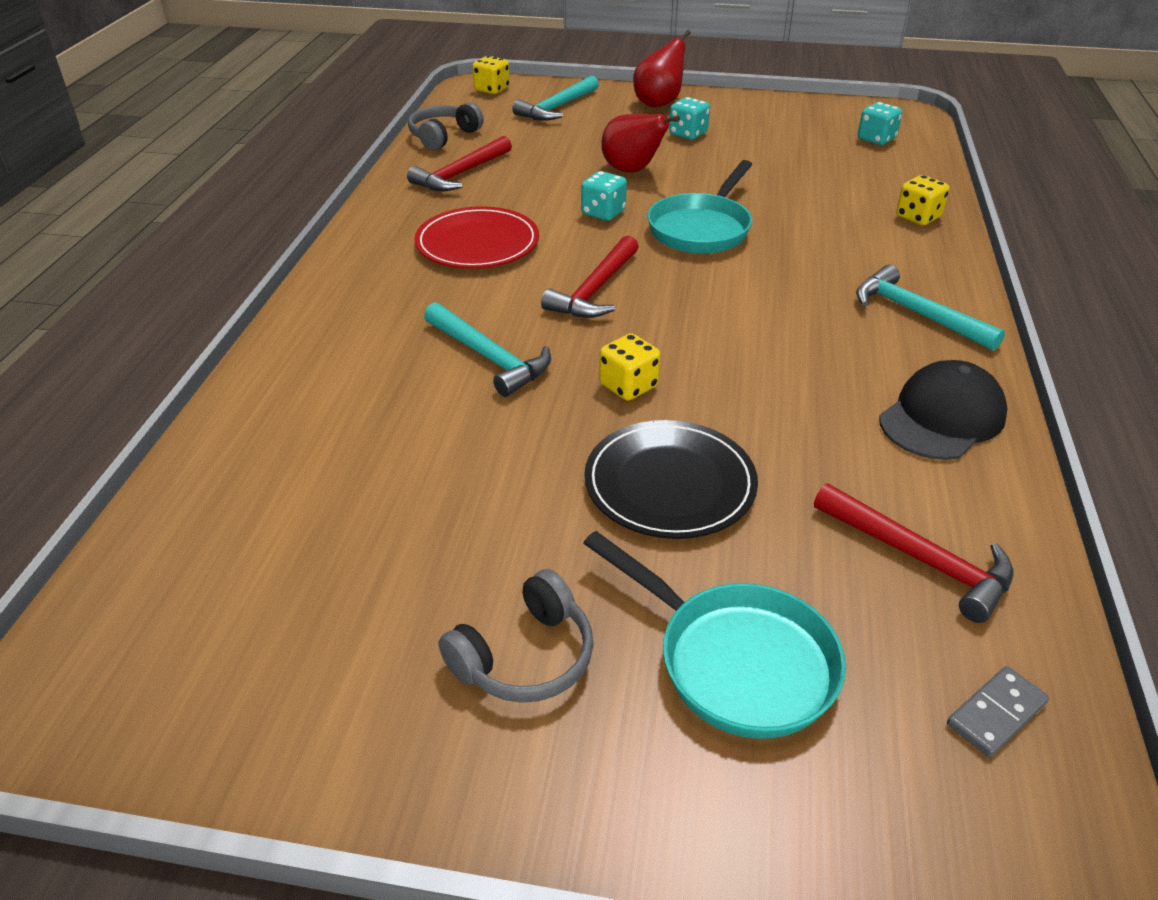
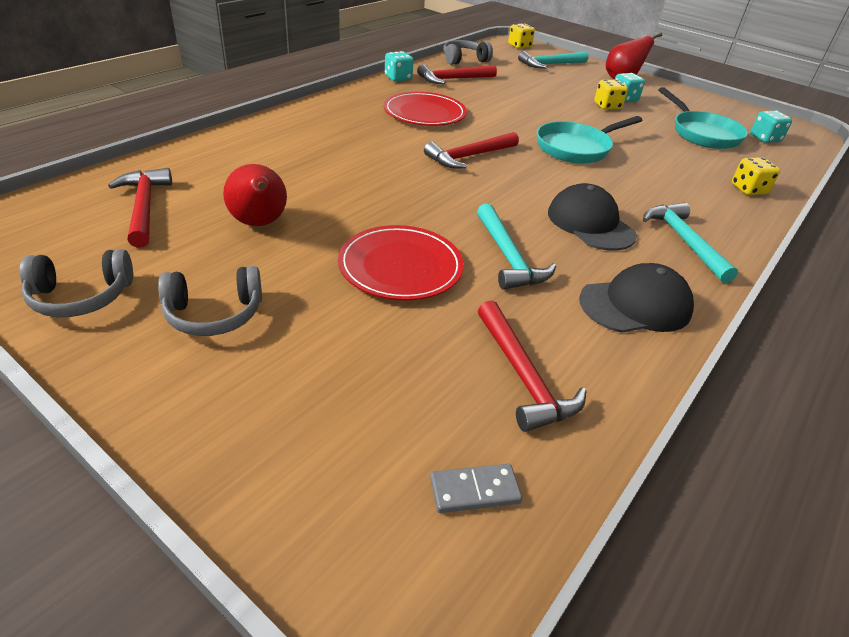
camera: 25 degrees right, 0 degrees up
(259, 550) = (144, 207): none -> red hammer
(328, 724) = (81, 296): none -> grey headphones
(489, 358) = (367, 167): turquoise hammer -> turquoise hammer (508, 257)
(603, 213) = (519, 121): turquoise dice -> turquoise dice (398, 78)
(628, 386) = (433, 209): yellow dice -> yellow dice (607, 106)
(632, 170) = (563, 107): red pear -> red pear (259, 223)
(670, 484) = (400, 266): black plate -> red plate
(736, 661) = (332, 374): turquoise pan -> turquoise pan (702, 133)
(809, 331) = (590, 223): none -> black cap

